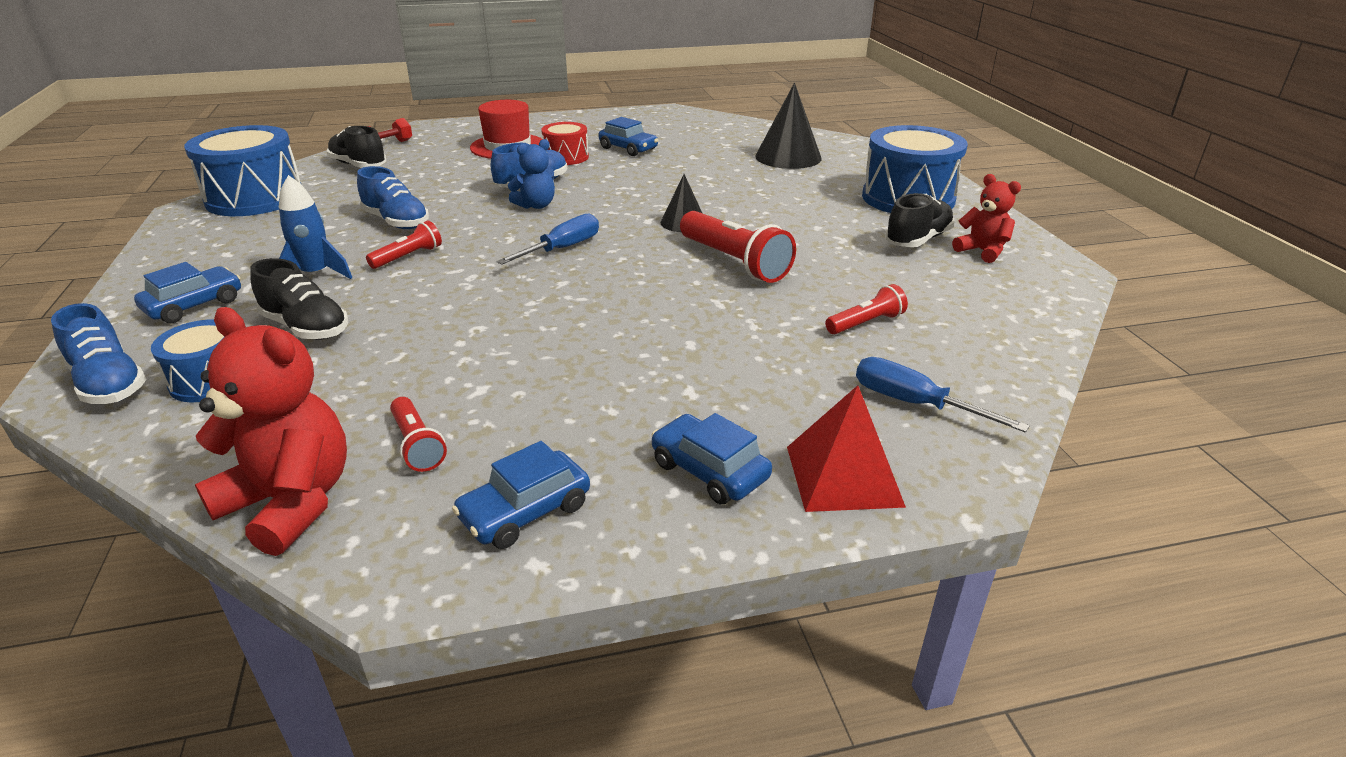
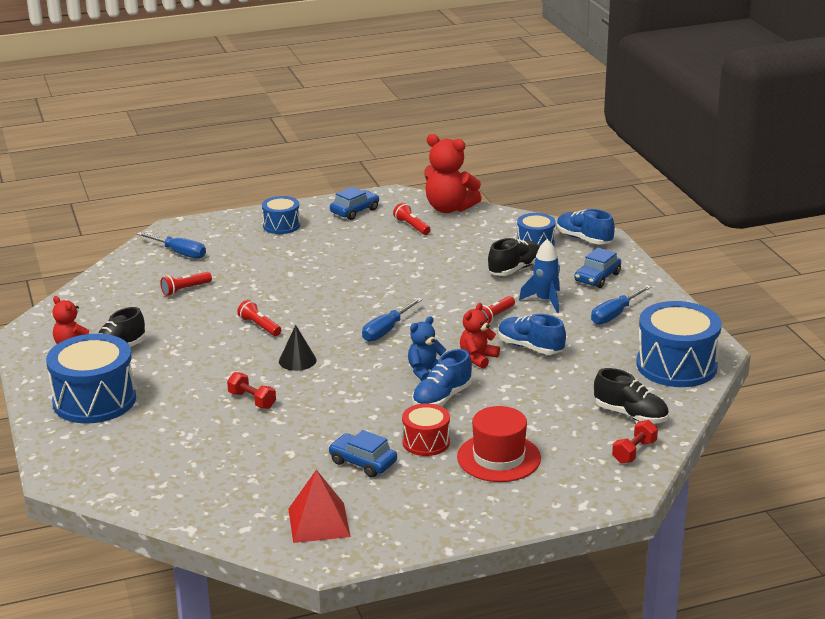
camera: 175 degrees right, 5 degrees down
(246, 251) = (614, 315): none -> blue screwdriver
(306, 328) = (514, 269): black shoe -> black shoe turned 105 degrees clockwise
(467, 215) = (478, 358): none -> red teddy bear
(709, 470) = (281, 225): blue car -> blue drum
(733, 191) = (252, 400): none -> red dumbbell
(734, 262) = (259, 326): red flashlight -> red flashlight, size x0.55
(788, 157) = (187, 457): black cone -> none
(843, 476) = (224, 227): red pyramid -> red pyramid (319, 522)

